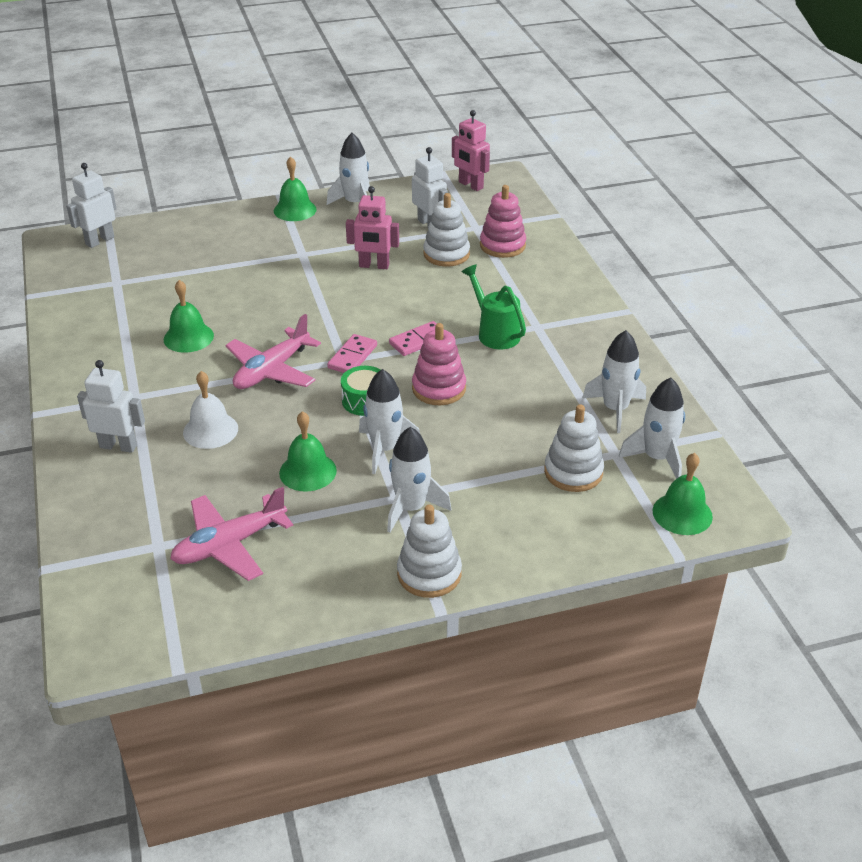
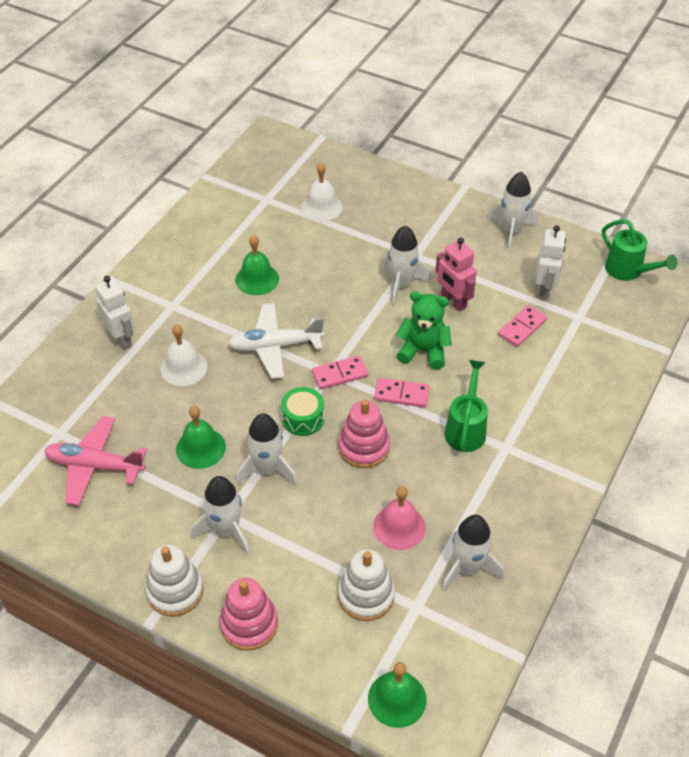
camera: 45 degrees right, 10 degrees up
(99, 241) = (296, 154): white robot -> none
(176, 263) = (321, 207): none -> white bell
(272, 370) = (275, 346): pink plane -> white plane
(295, 210) = (459, 209): green bell -> none
(396, 306) = (423, 351): none -> green teddy bear
(446, 254) = (522, 327): white stacking toy -> pink domino
(470, 185) = (628, 271): pink robot -> green watering can
(502, 245) = (578, 349): pink stacking toy -> pink stacking toy (249, 624)
(535, 417) = (399, 527): none -> pink bell
(657, 458) = (442, 637): white rocket -> white rocket (402, 284)

